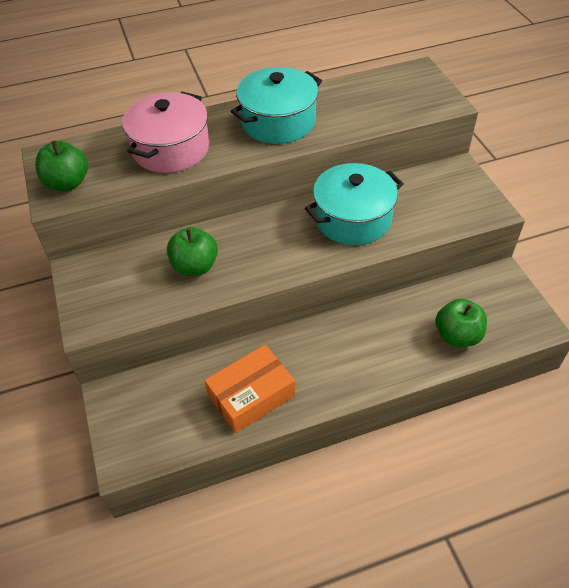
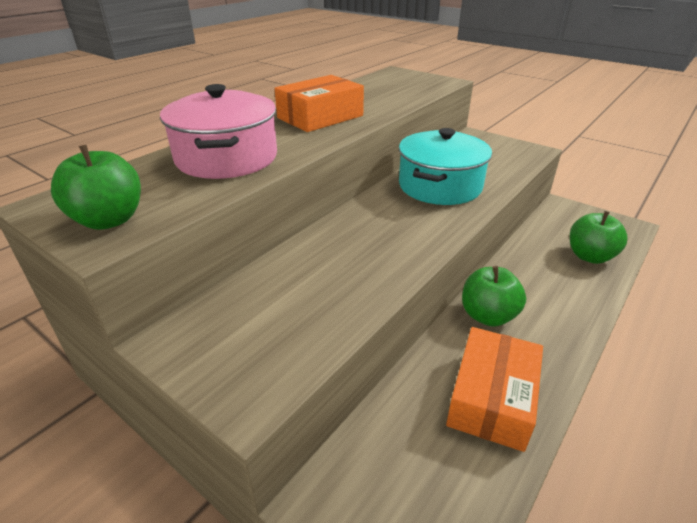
camera: 35 degrees left, 15 degrees down
(195, 266) = (332, 275): green apple -> green apple (488, 316)
(278, 121) = (320, 117): turquoise pot -> orange box

